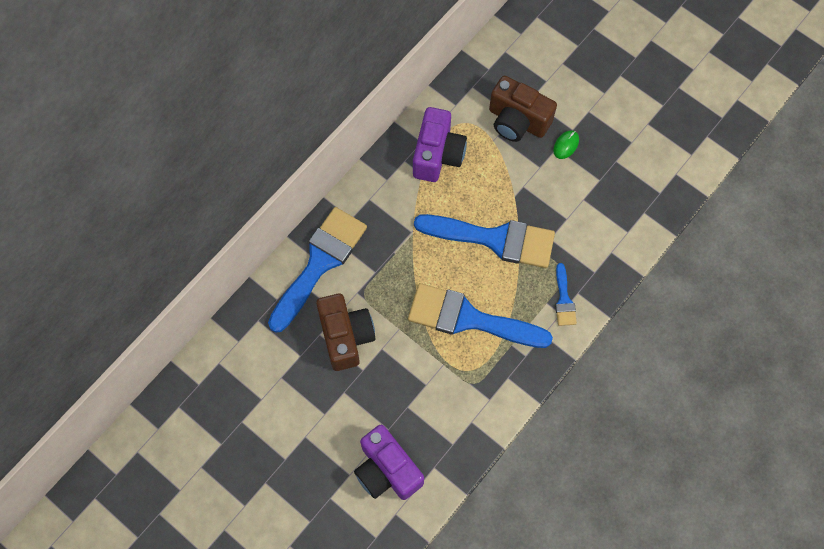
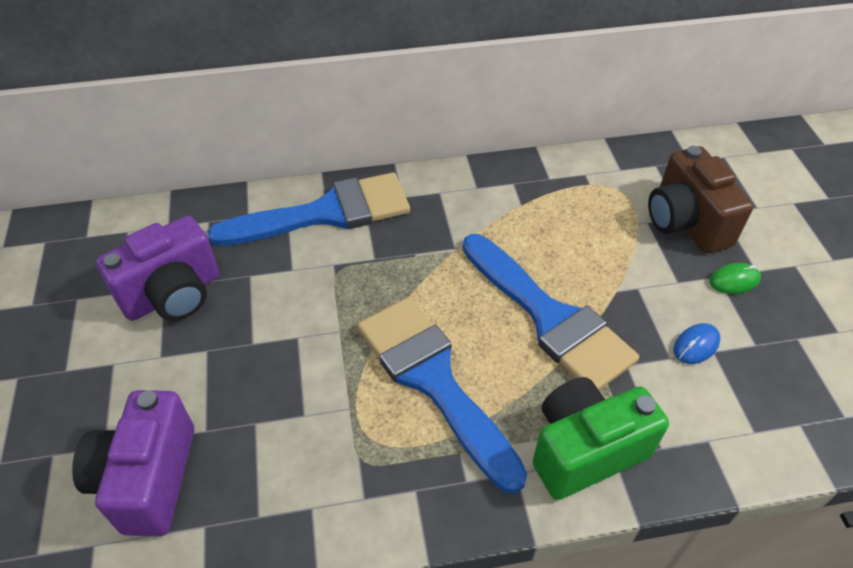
camera: 40 degrees right, 20 degrees down
(346, 336) = (273, 296): brown camera -> none
(437, 155) = (556, 199): purple camera -> purple camera (173, 294)
(564, 300) = (585, 450): blue brush -> green camera
(573, 202) = (696, 345): none -> blue mouse

